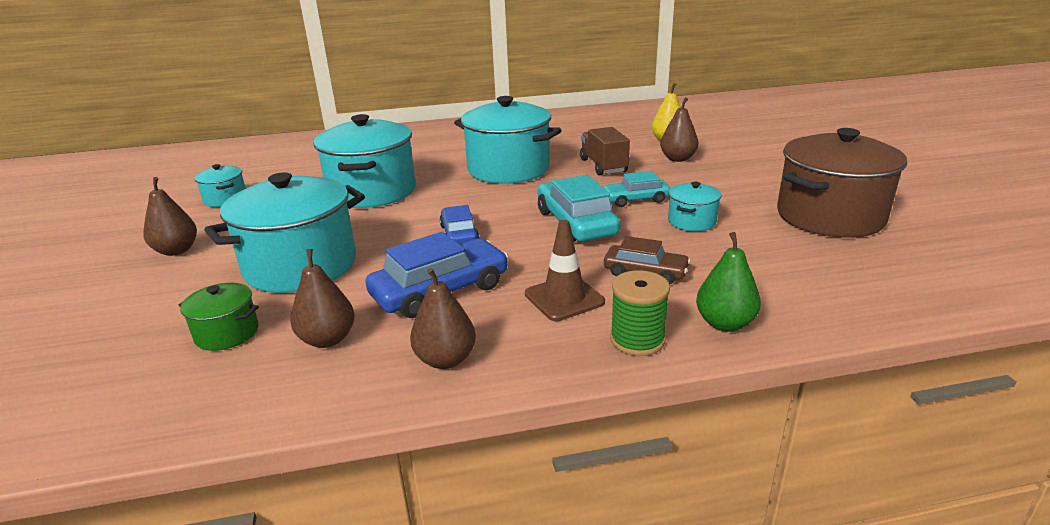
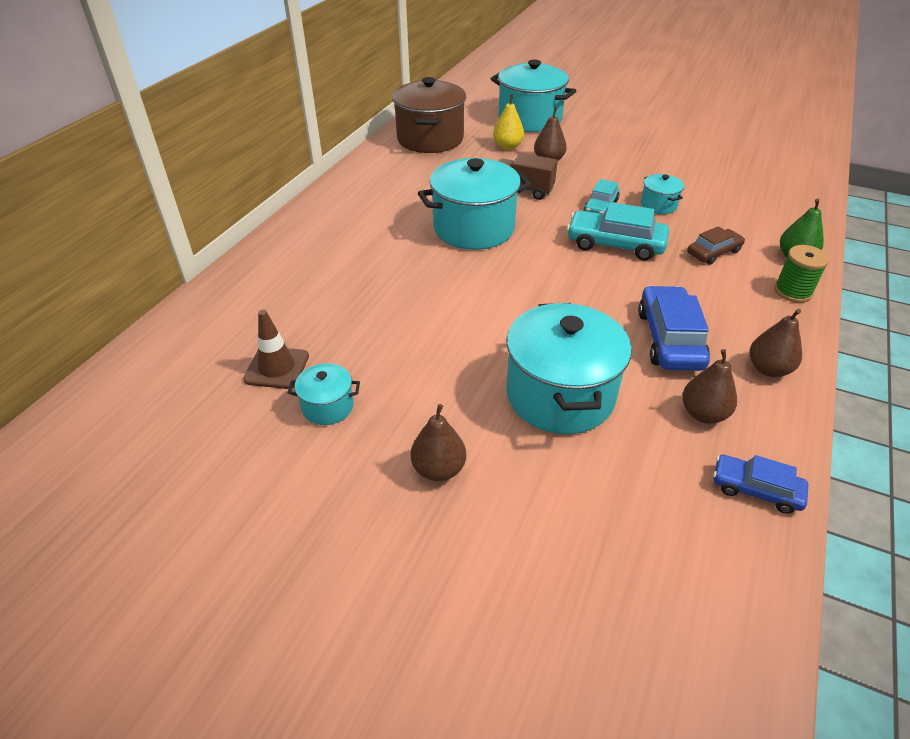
camera: 55 degrees left, 15 degrees up
(227, 333) = (653, 466): green pot -> none
(372, 192) = (432, 310): turquoise pot -> turquoise pot (529, 119)
(459, 234) = (581, 298): blue car -> blue car (756, 489)
(564, 298) = (723, 294): brown traffic cone -> brown traffic cone (277, 368)
(829, 217) = (697, 165): brown pot -> brown pot (430, 139)

